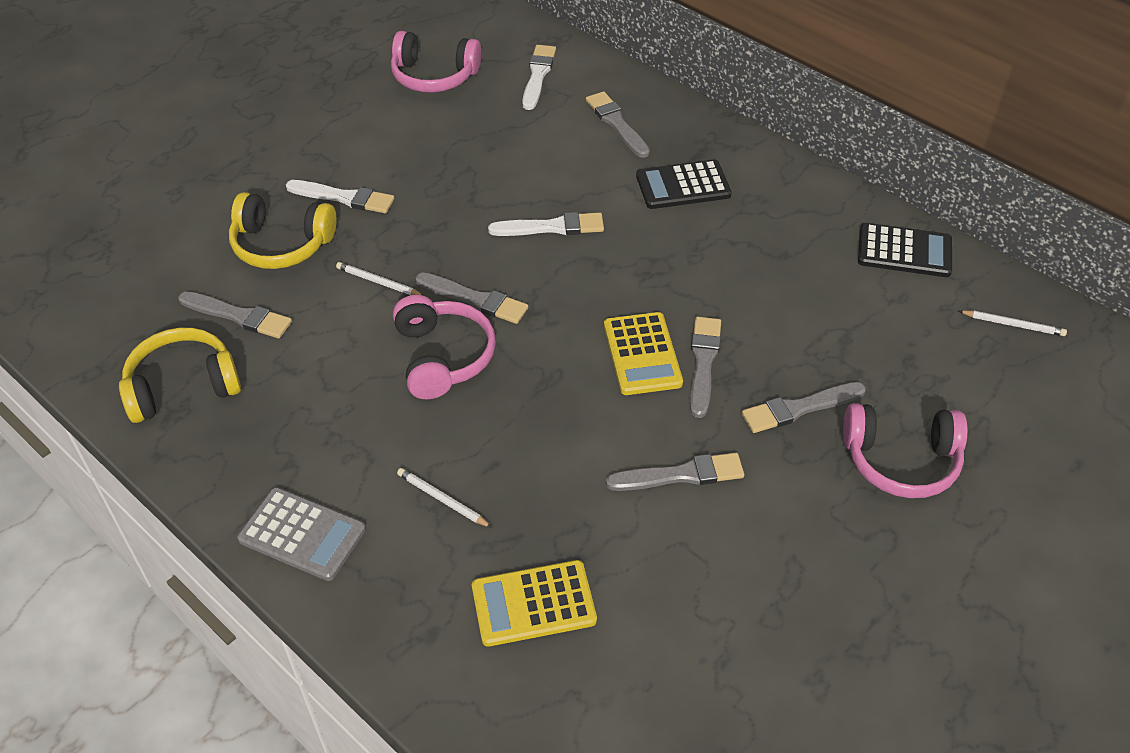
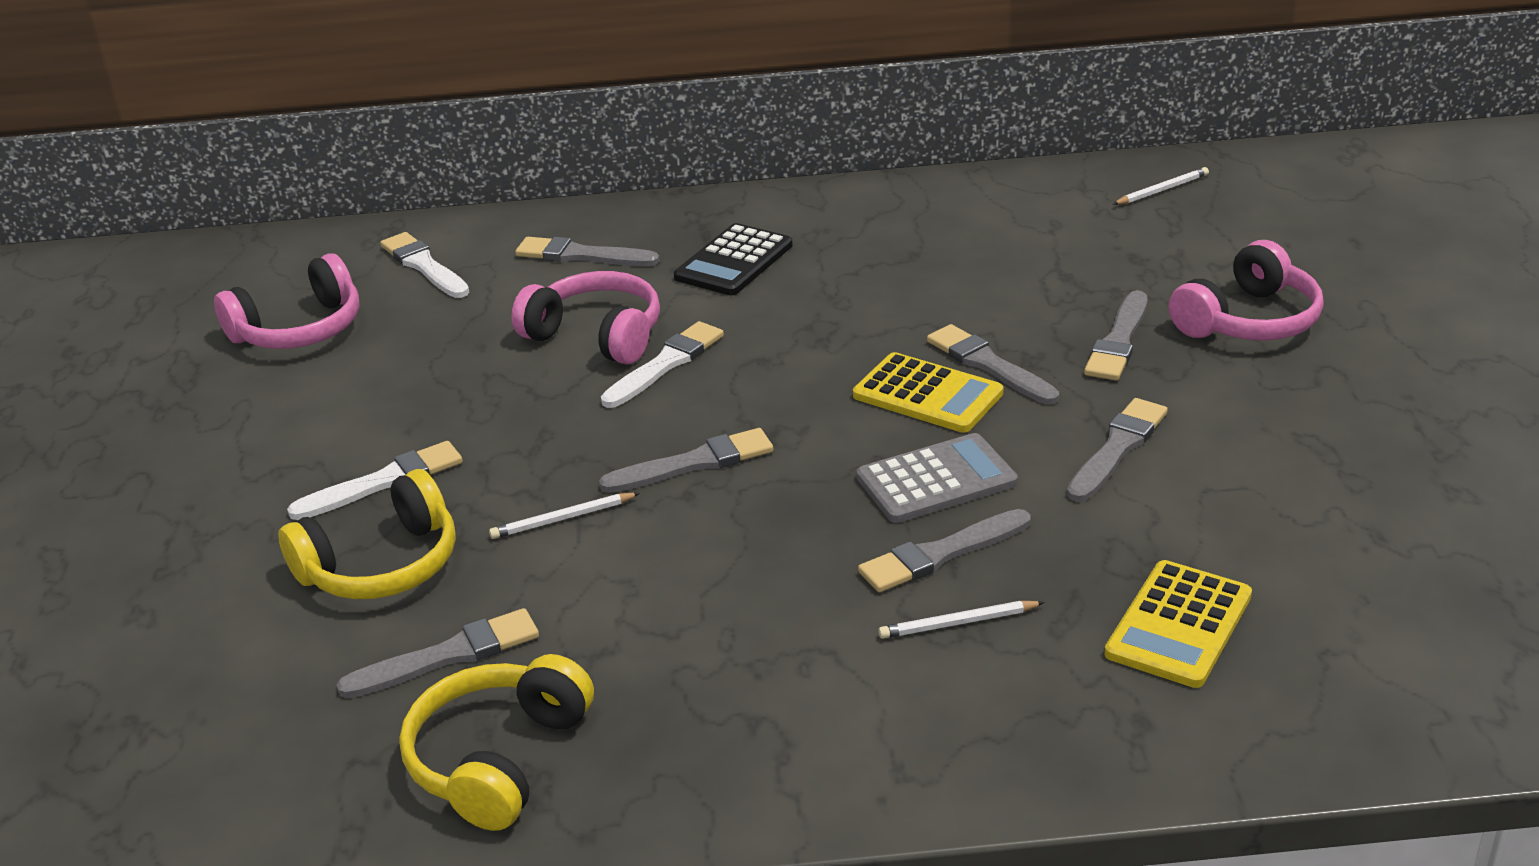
camera: 45 degrees left, 15 degrees down
(302, 534) = (878, 759): grey calculator -> grey calculator (936, 480)
(442, 357) = (747, 526): pink headphones -> pink headphones (596, 335)
(496, 454) = (940, 554): none -> grey brush
(904, 251) = (1001, 194): black calculator -> none

